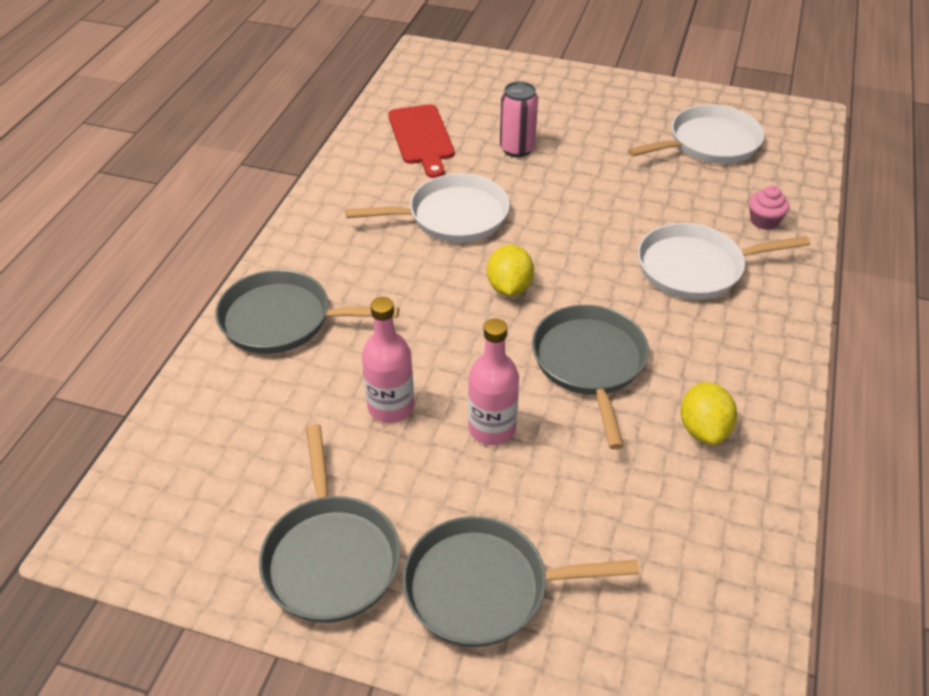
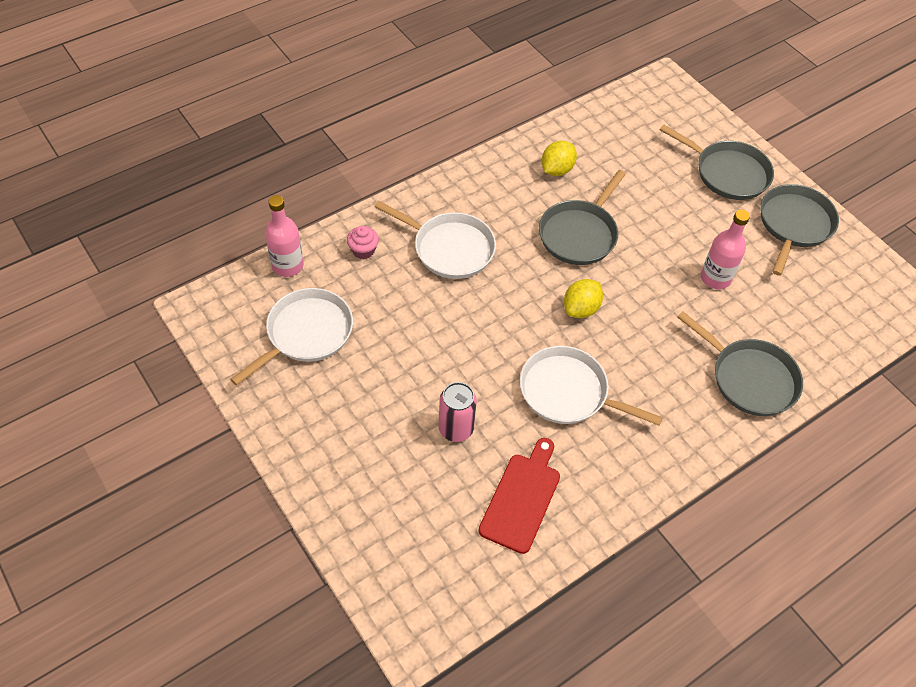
camera: 145 degrees left, 10 degrees up
(492, 428) = (667, 234): pink bottle -> pink bottle (287, 266)
(709, 143) = (306, 333): white pan -> white pan turned 120 degrees clockwise

